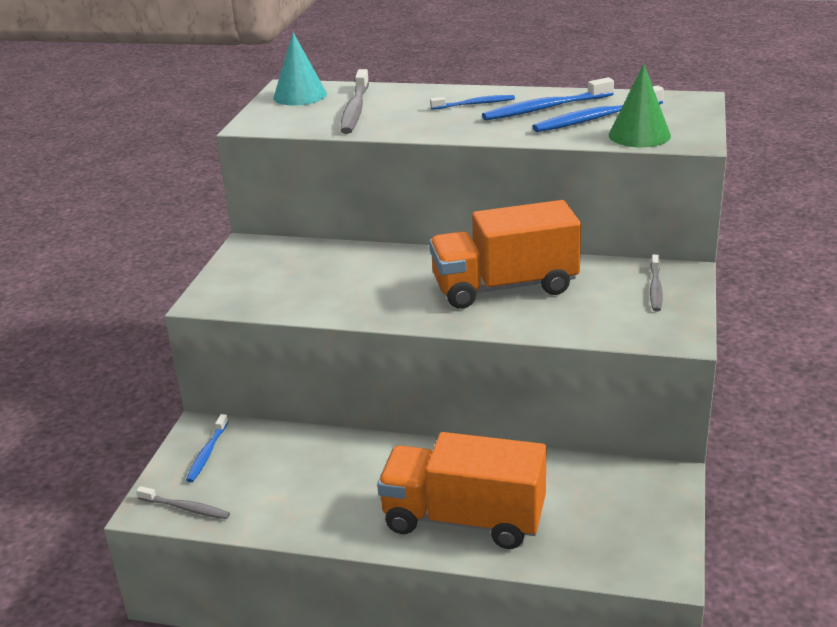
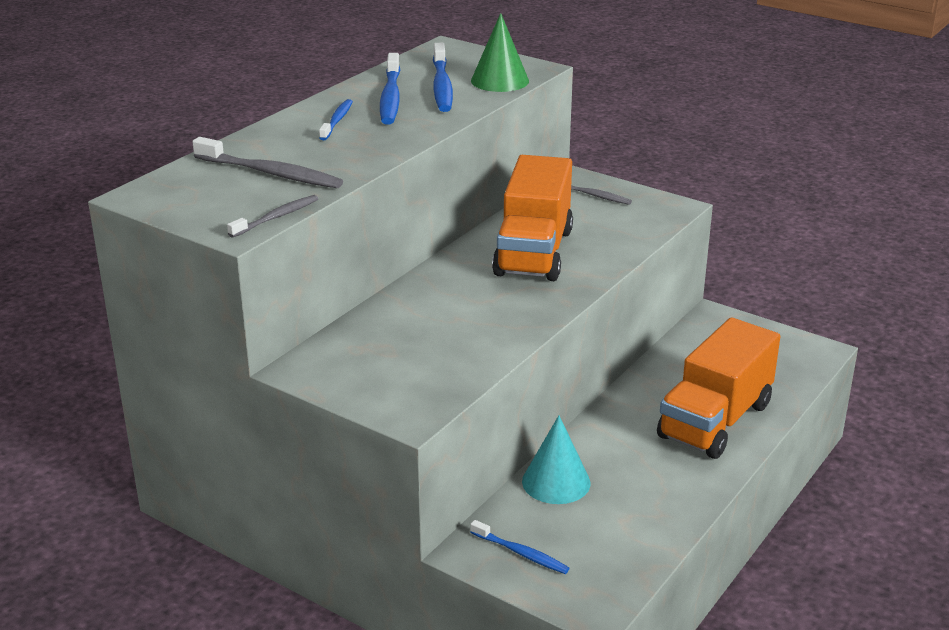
camera: 70 degrees left, 0 degrees up
(186, 508) = (609, 582): grey toothbrush -> grey toothbrush (276, 217)
(300, 95) = (179, 193): turquoise cone -> turquoise cone (556, 482)

